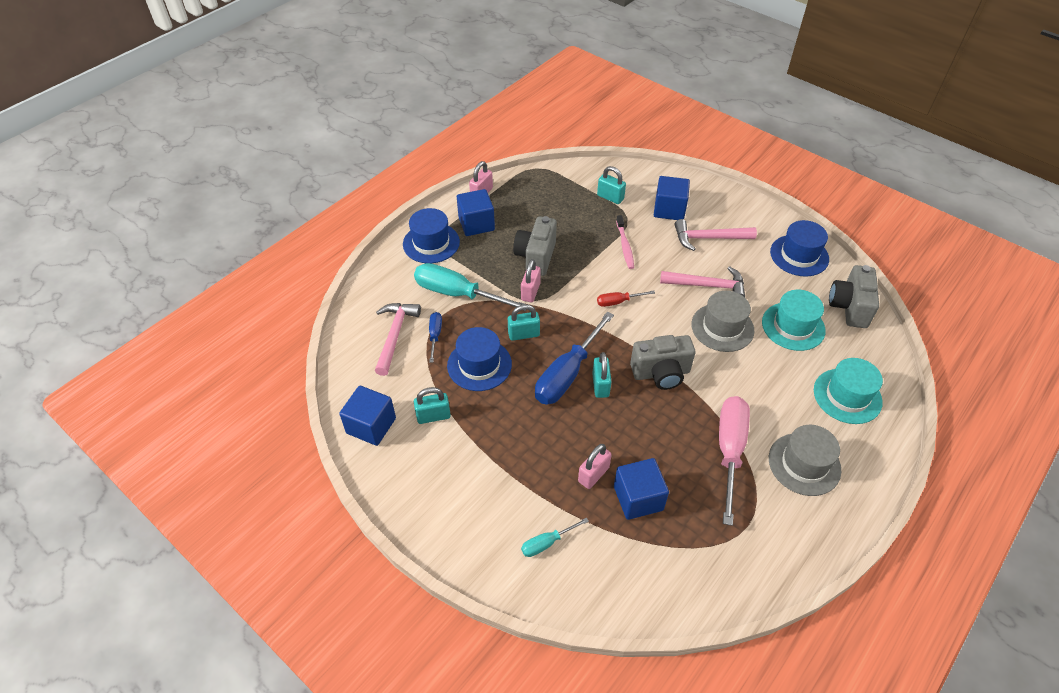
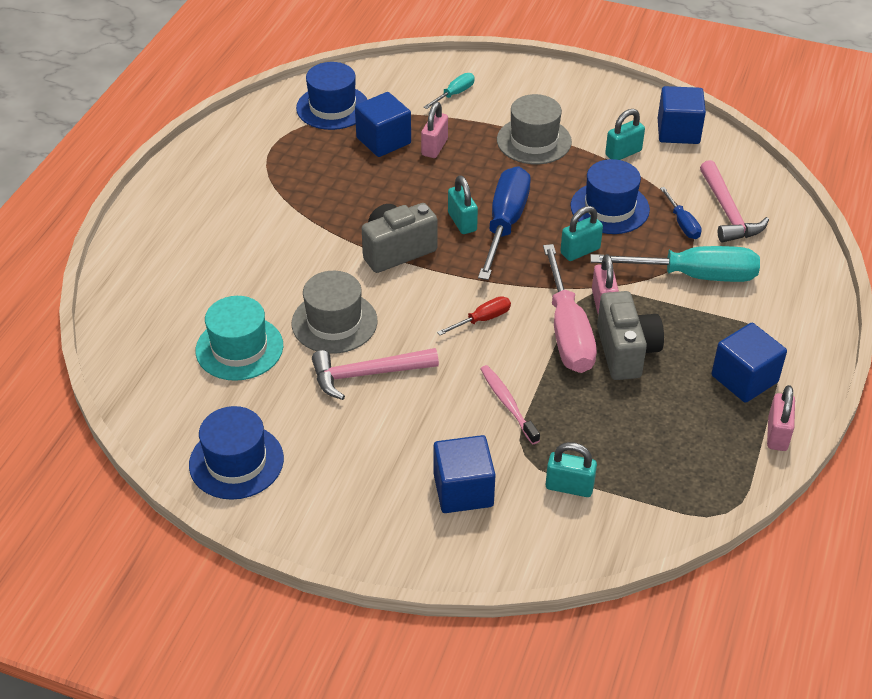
camera: 160 degrees right, 5 degrees down
(431, 243) = (783, 332): blue hat -> blue hat (332, 107)
(708, 238) = (384, 453): pink hammer -> none
(729, 451) = (300, 197): pink screwdriver -> pink screwdriver (567, 331)
(804, 464) = (218, 205): grey hat -> grey hat (534, 141)
(847, 396) = (168, 281): turquoise hat -> none
(849, 307) = (160, 396): grey camera -> none

